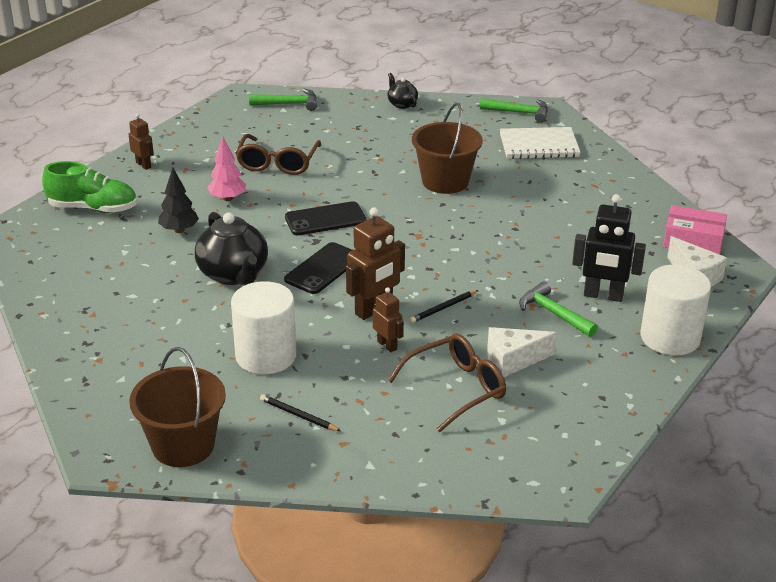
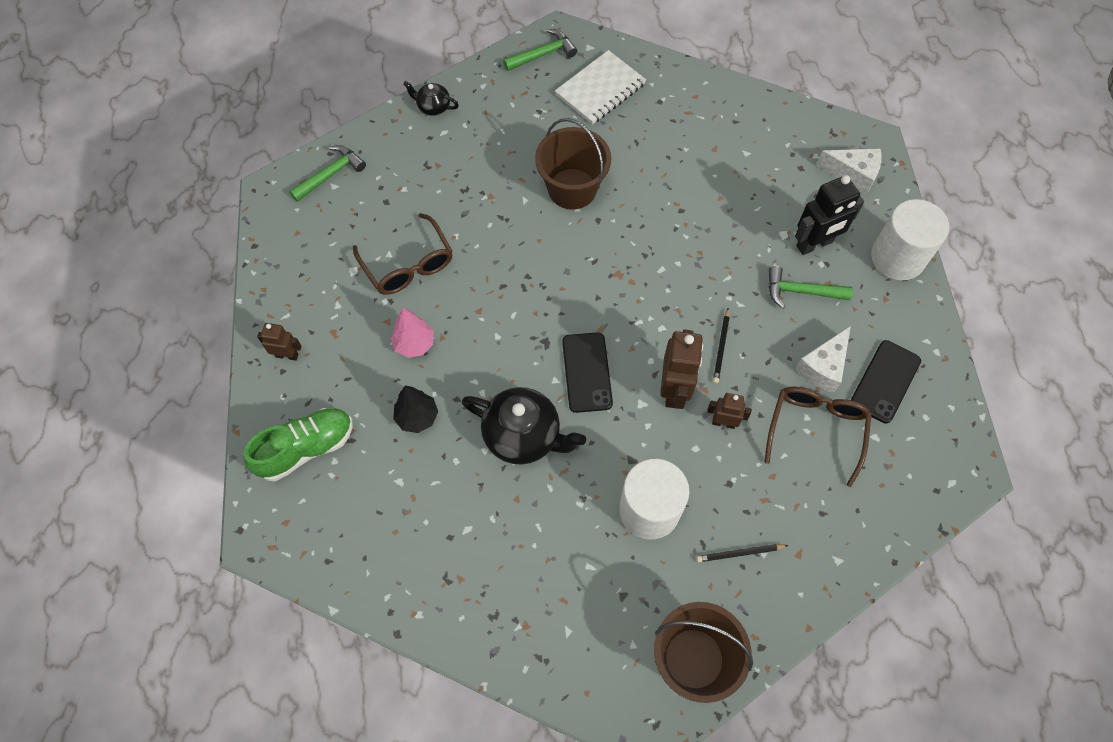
camera: 40 degrees left, 30 degrees up
(325, 219) = (525, 309): black phone -> black phone (885, 381)
(693, 241) = (816, 133): pink box -> none

